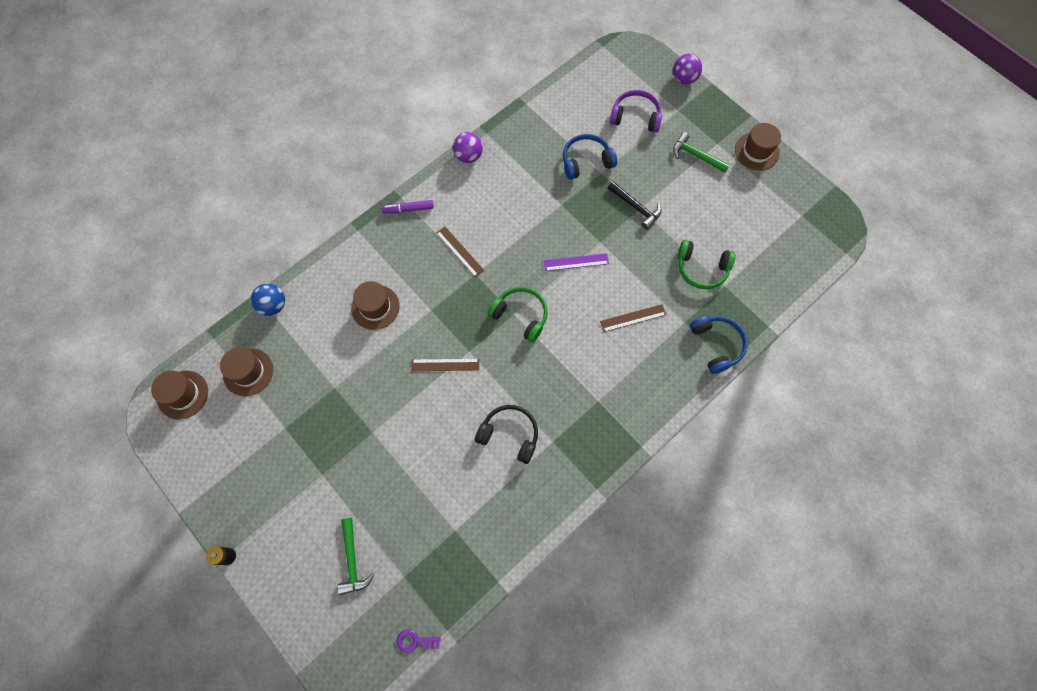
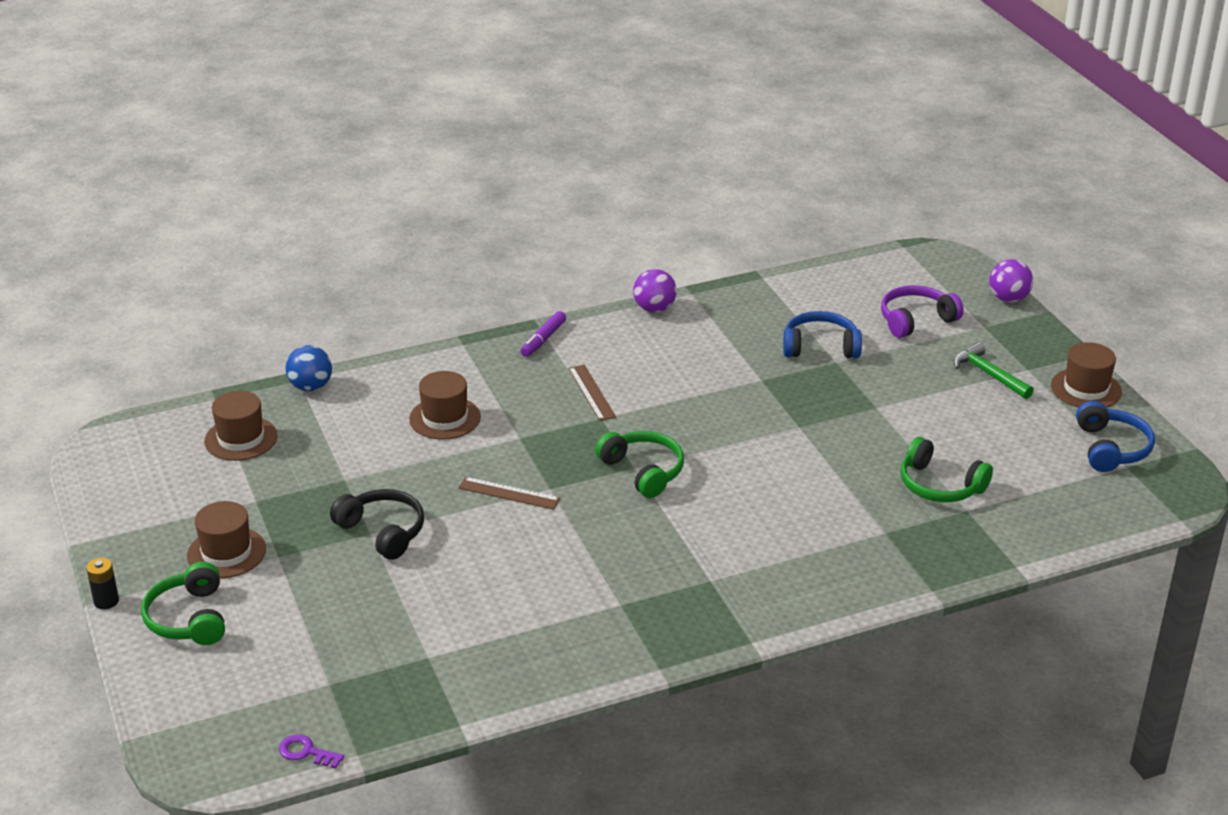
camera: 20 degrees right, 35 degrees down
(183, 394) = (145, 439): brown hat -> brown hat (226, 552)
(289, 552) = (189, 618): none -> green headphones
(352, 561) = (268, 649): green hammer -> none
(408, 209) = (543, 339): purple marker -> purple marker turned 75 degrees counterclockwise
(509, 435) = (561, 582): black headphones -> black headphones (382, 531)
(576, 262) = (753, 438): purple ruler -> none
(633, 318) = (808, 511): brown ruler -> none
(635, 117) = (916, 320): purple headphones -> purple headphones turned 60 degrees counterclockwise
(636, 207) = (871, 405): black hammer -> none
(716, 345) = (923, 567): blue headphones -> blue headphones (1111, 448)

